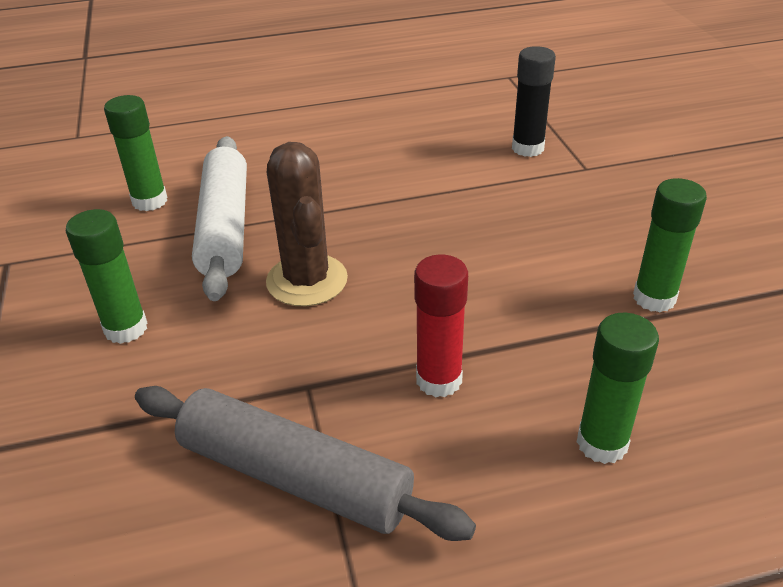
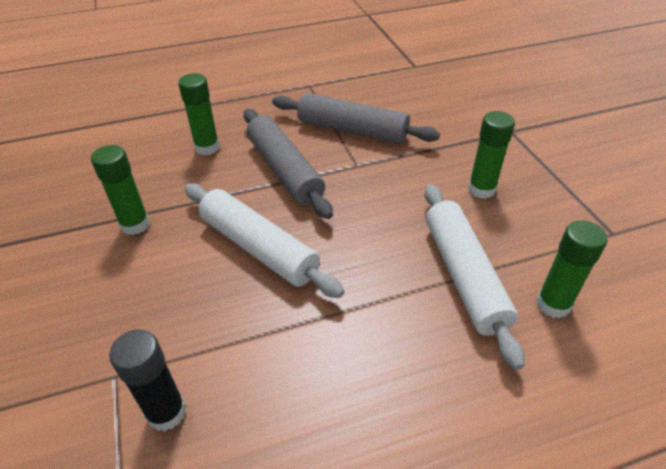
camera: 175 degrees right, 5 degrees up
(307, 280) = (377, 228): brown cactus -> none
(439, 380) = (284, 170): red glue stick -> grey rolling pin
(468, 263) = (258, 248): none -> white rolling pin

